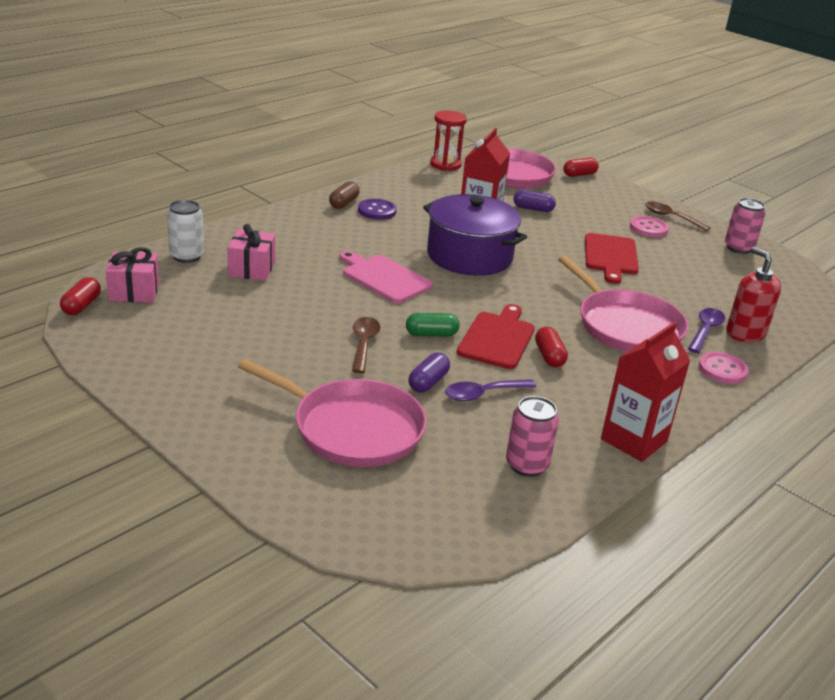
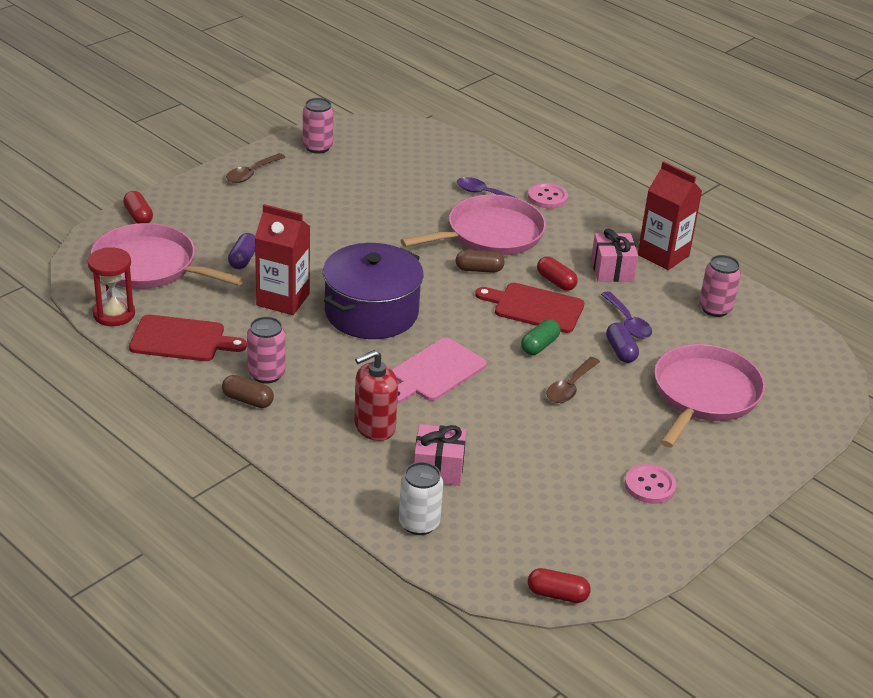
camera: 90 degrees left, 5 degrees up
(134, 292) = (514, 556): pink gift -> pink gift (612, 270)
(364, 344) = (570, 387): brown spoon -> brown spoon turned 60 degrees counterclockwise
(377, 211) = (266, 374): purple button -> pink can
(428, 382) = (621, 351): purple capsule -> purple capsule turned 45 degrees clockwise
(431, 334) = (539, 345): green capsule -> green capsule turned 45 degrees clockwise
(549, 356) = (556, 282): red capsule -> red capsule turned 60 degrees clockwise
(556, 313) = (479, 269): none -> brown capsule
(611, 256) = (352, 223): red cutting board -> red cutting board (182, 339)
(648, 228) = (281, 191): pink button -> pink button (650, 486)
(745, 333) = (484, 175): red soap dispenser -> red soap dispenser (374, 427)

